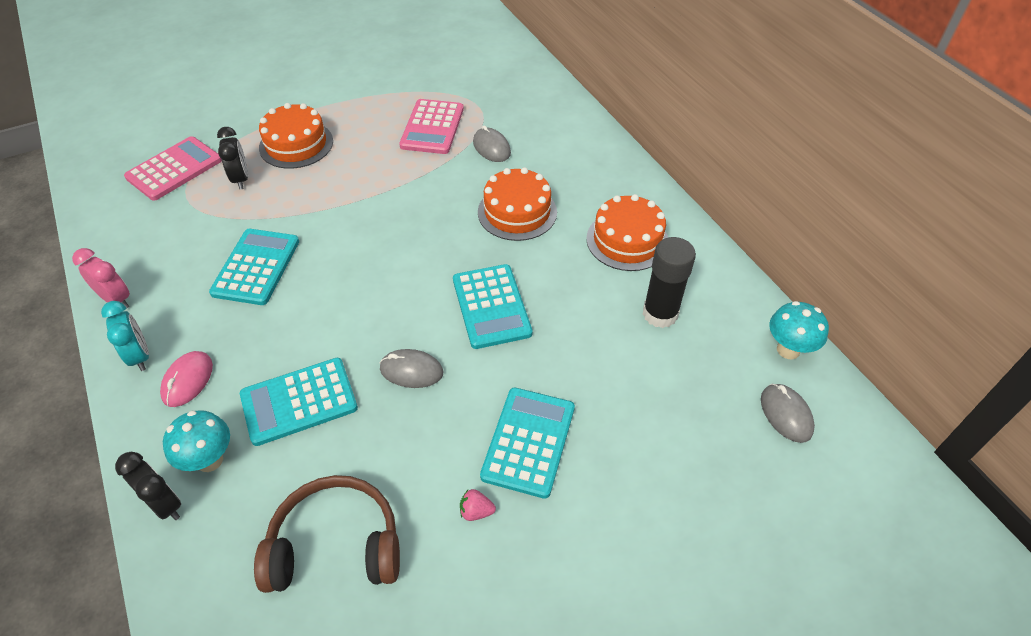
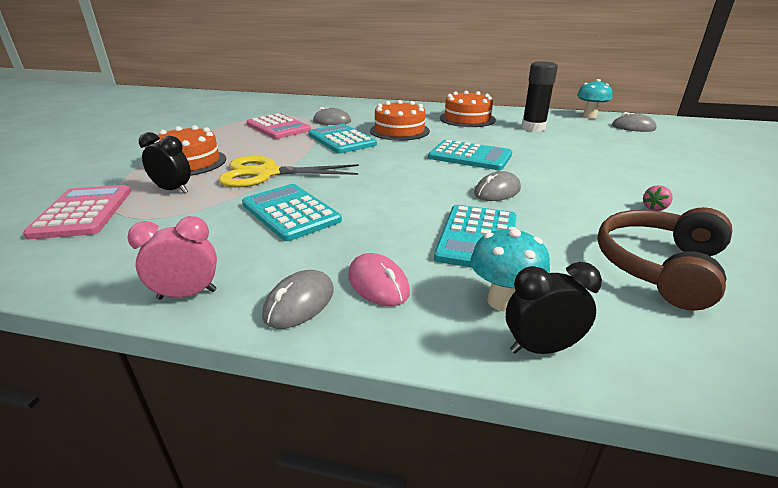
camera: 50 degrees left, 20 degrees down
(140, 356) = (299, 303): turquoise clock -> grey mouse
(315, 202) = (266, 173): none -> yellow scissors
(528, 442) = (602, 178): turquoise calculator -> turquoise calculator (341, 140)

